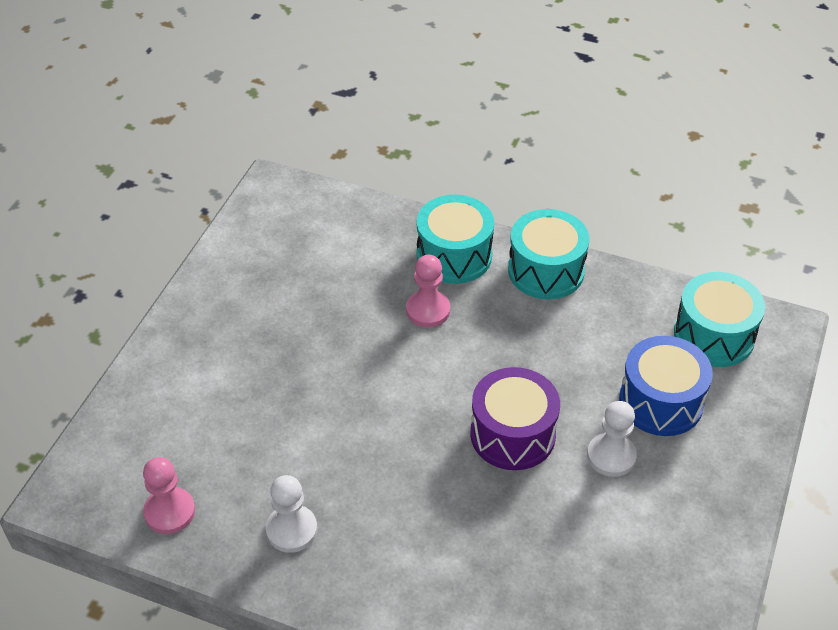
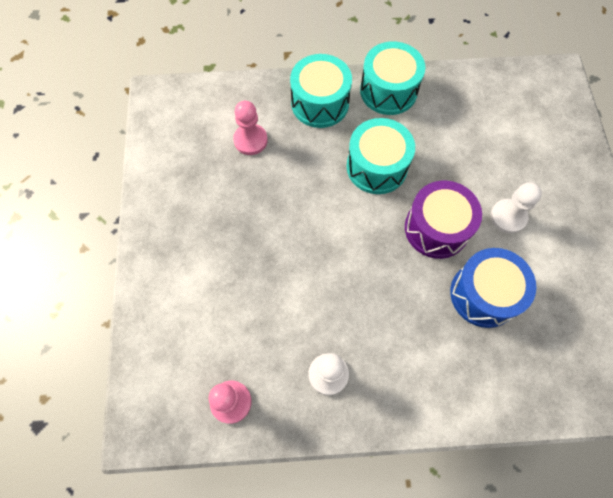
camera: 25 degrees left, 20 degrees up
(428, 310) = (326, 154): pink pawn -> pink pawn (250, 140)
(661, 402) = (516, 162): blue drum -> blue drum (484, 294)
(714, 336) = (521, 98): turquoise drum -> turquoise drum (376, 167)

